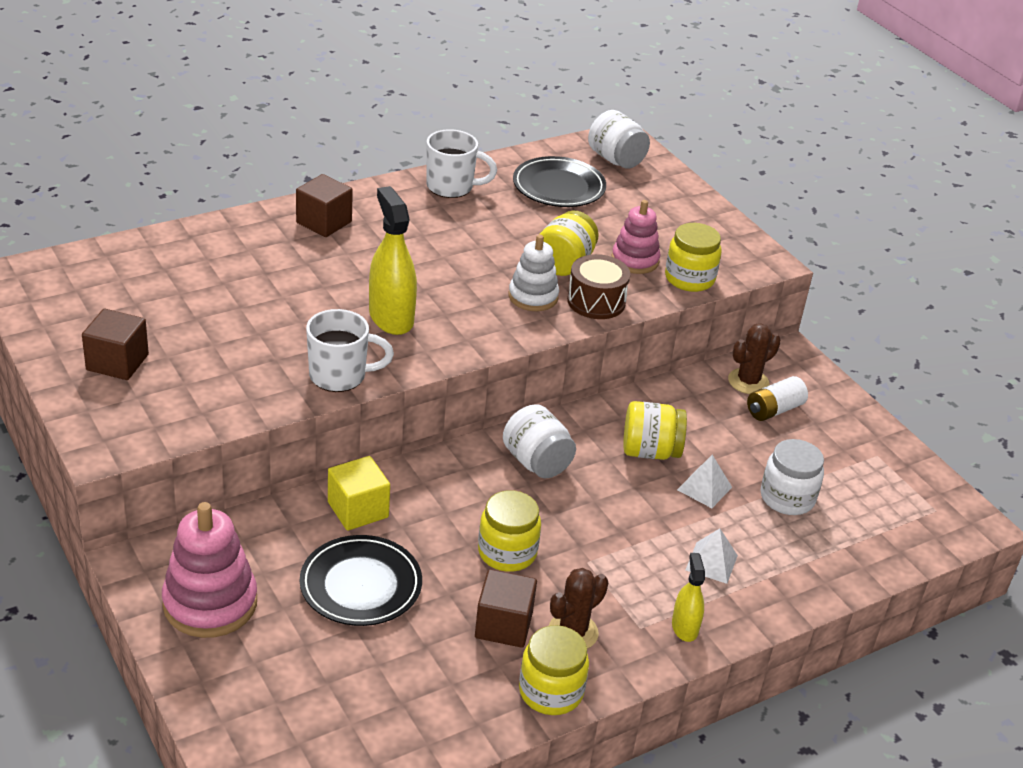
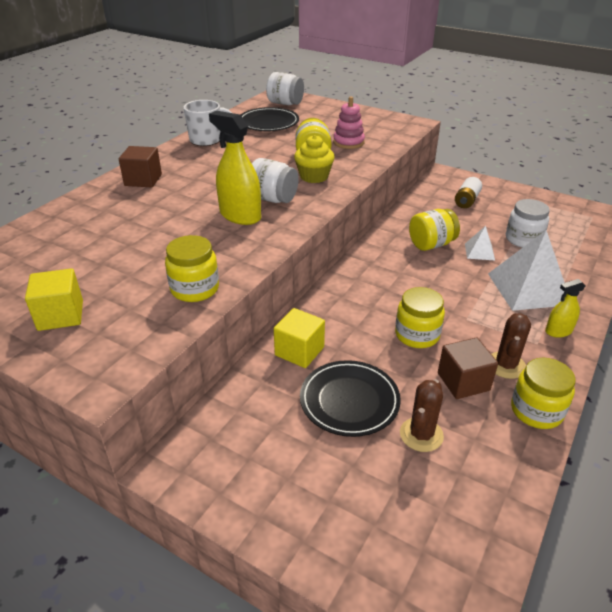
camera: 25 degrees left, 0 degrees up
(117, 362) = (61, 315): brown cube -> yellow cube
(210, 603) = (254, 470): pink stacking toy -> none
(340, 376) = (240, 261): white mug -> none
(533, 297) = (314, 176): white stacking toy -> yellow cupcake
(536, 462) = (378, 275): white jar -> white jar (272, 199)
(596, 301) = (351, 167): brown drum -> none
(684, 627) = (558, 331): yellow spray bottle -> yellow spray bottle turned 75 degrees counterclockwise
(689, 279) = (386, 141): yellow jar -> yellow jar (195, 289)
(711, 562) = (528, 288): white pyramid -> white pyramid, size x2.07
(748, 381) = (439, 192): brown cactus -> brown cactus (421, 435)

